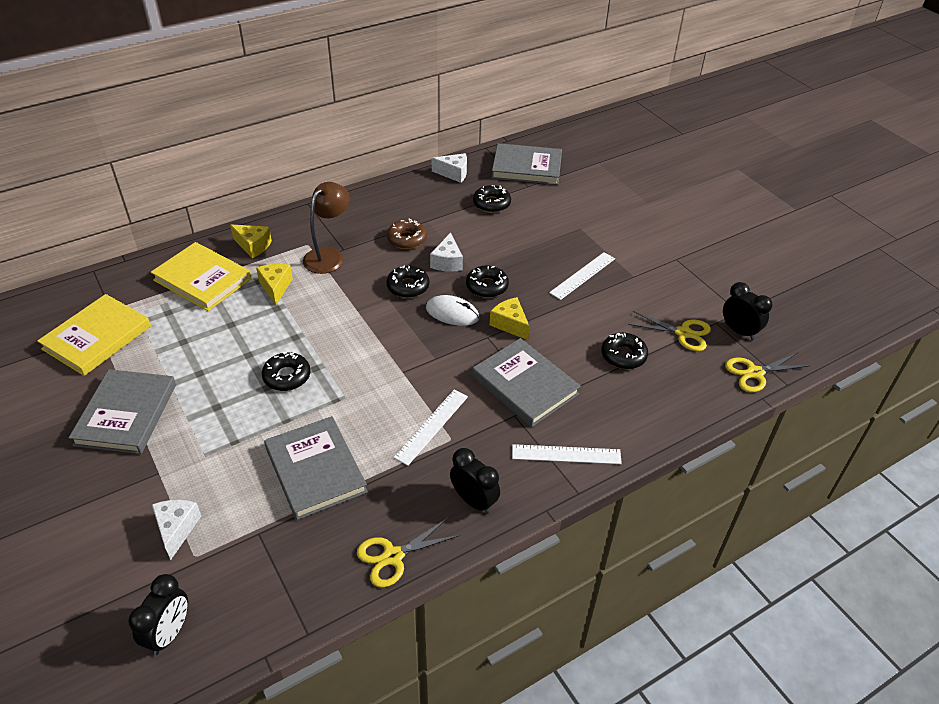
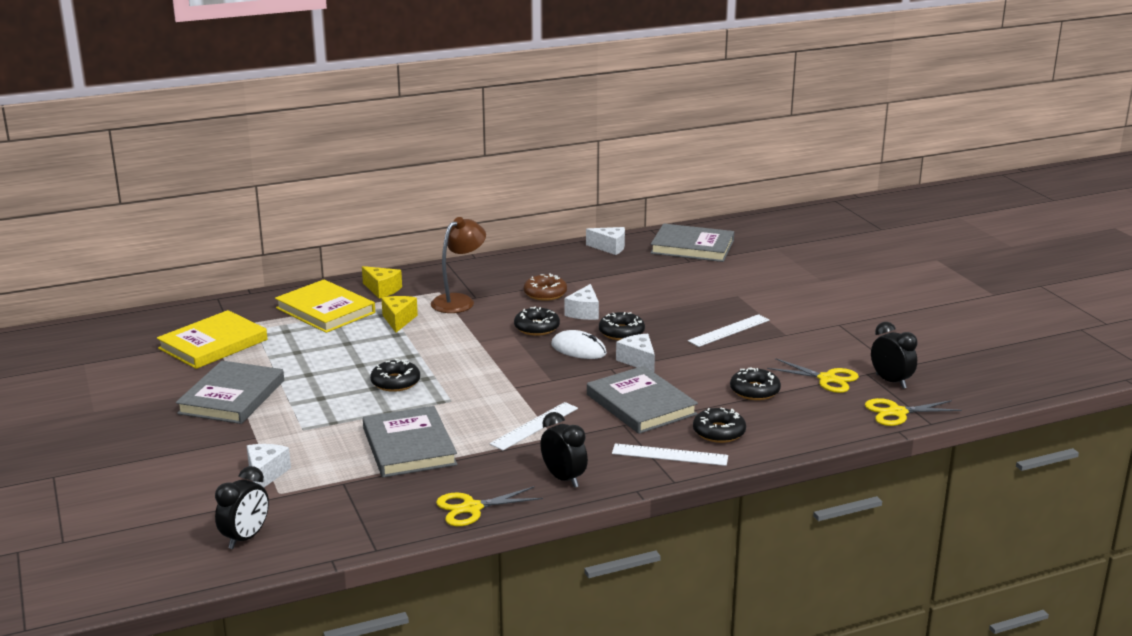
camera: 10 degrees right, 20 degrees down
(491, 203) = (645, 272): black donut -> black donut (719, 432)
(510, 324) = (638, 361): yellow cheese -> white cheese

